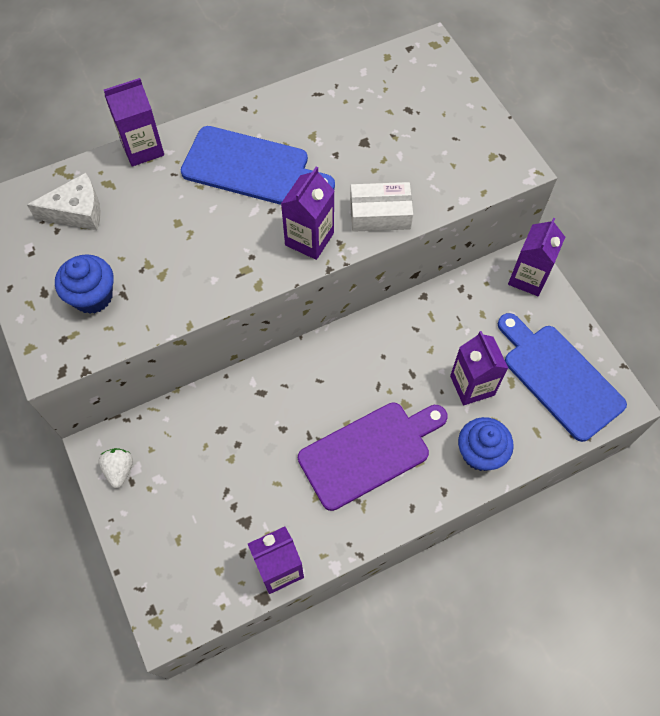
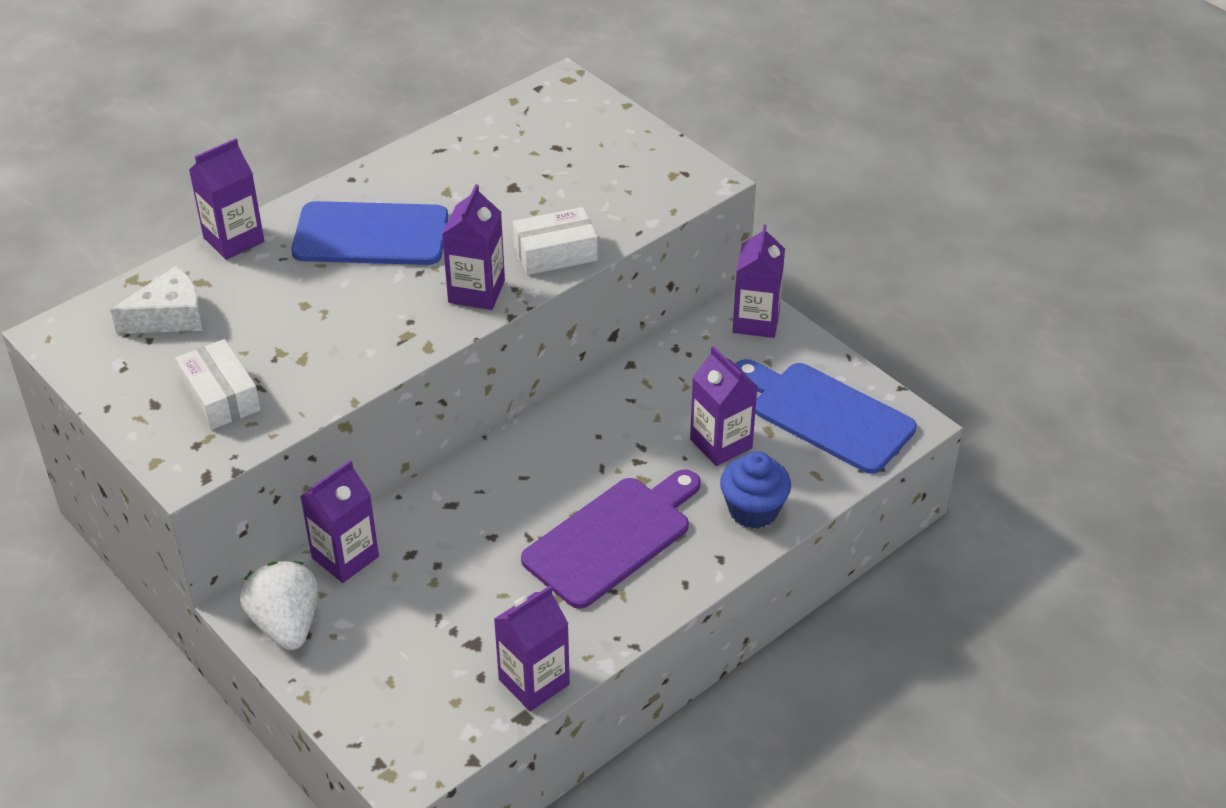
camera: 15 degrees left, 20 degrees down
(93, 296) = (220, 396): blue cupcake -> white box
(119, 470) = (286, 624): white strawberry -> white strawberry, size x1.69
(175, 421) = (345, 557): none -> purple carton

